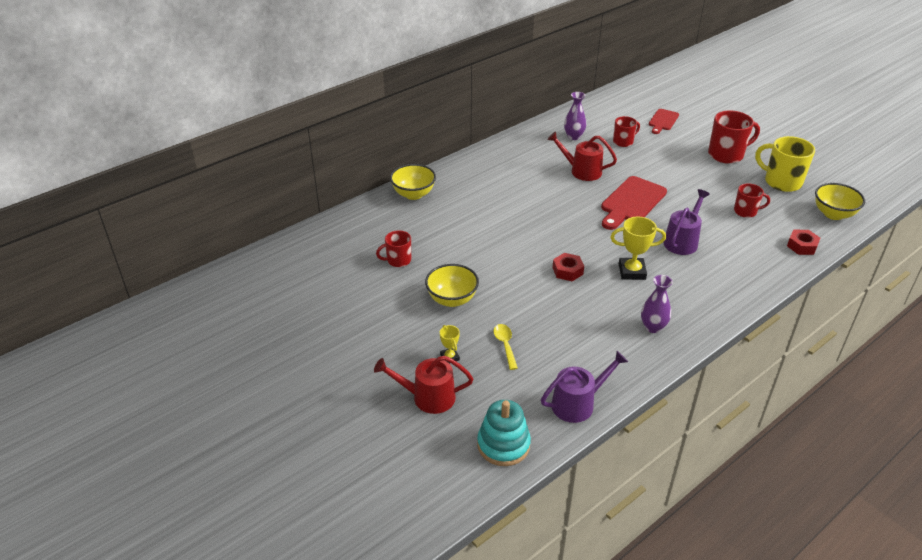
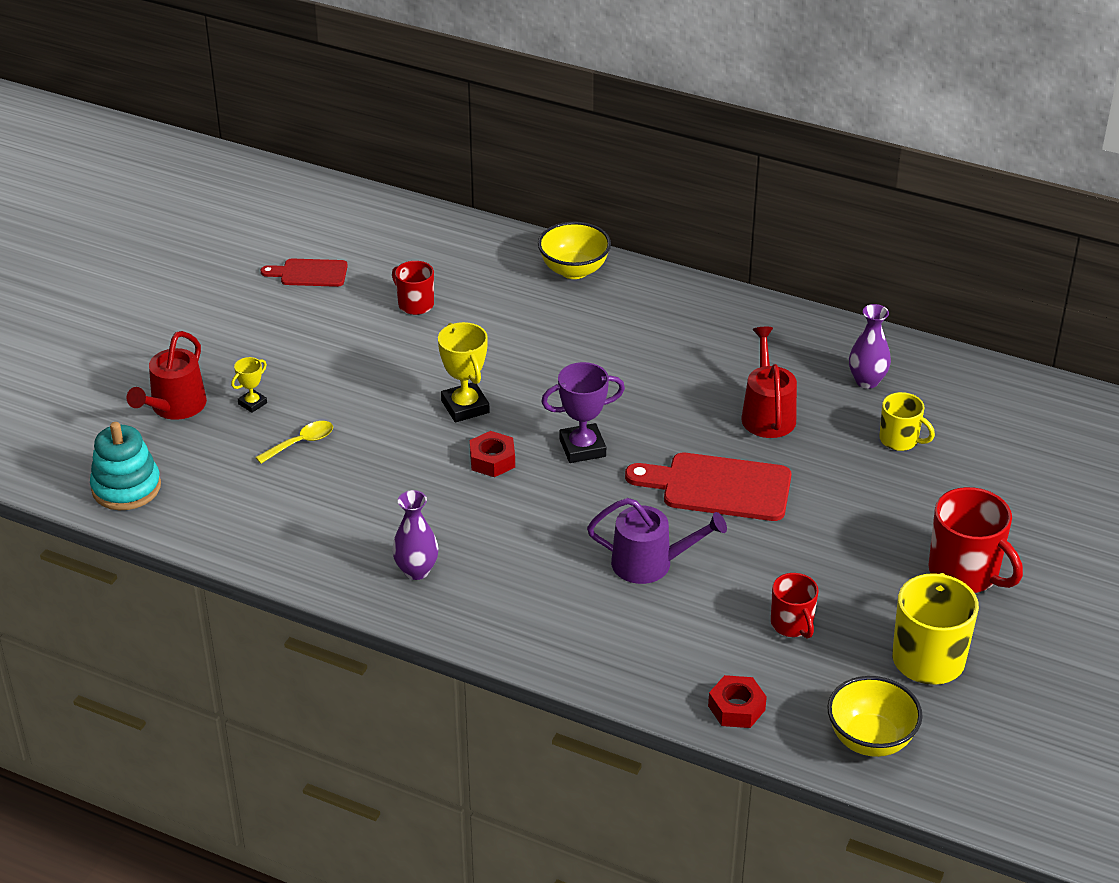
camera: 65 degrees right, 0 degrees up
(428, 397) = (175, 407): red watering can -> red watering can turned 135 degrees counterclockwise
(452, 299) = (363, 373): yellow bowl -> none
(575, 236) = (582, 448): none -> purple trophy
(577, 403) = (225, 532): purple watering can -> none
(623, 142) = (900, 440): red mug -> yellow mug
(632, 272) = (533, 524): yellow trophy -> yellow trophy (465, 407)
(663, 121) = (1016, 472): red cutting board -> red cutting board (309, 273)

